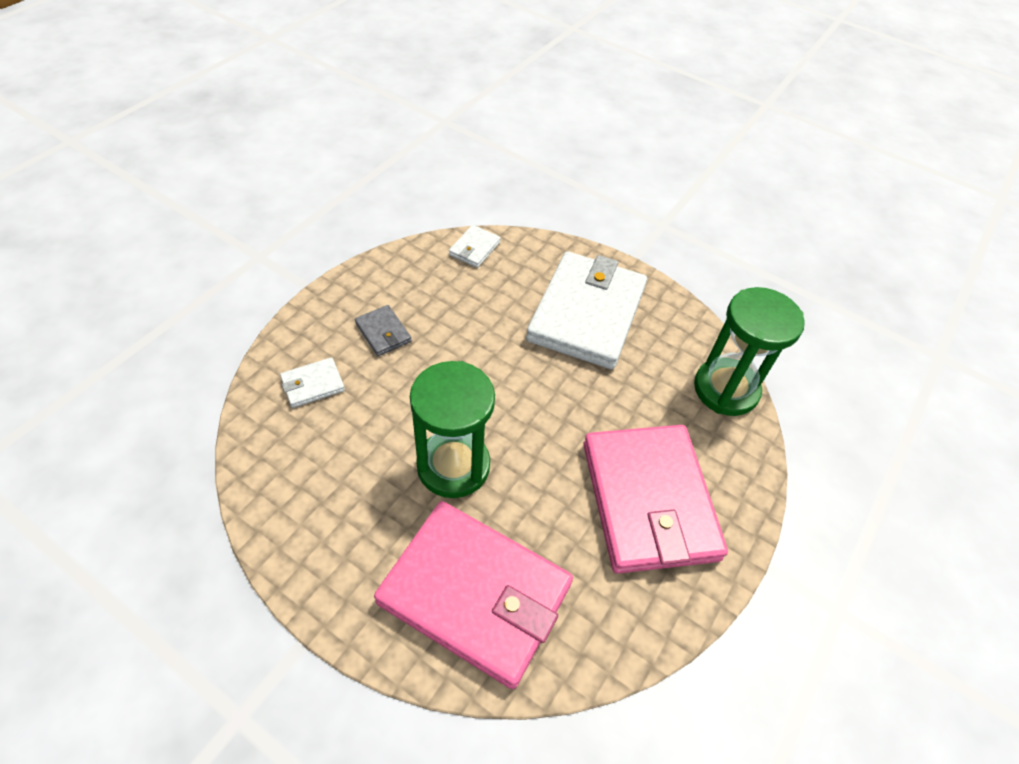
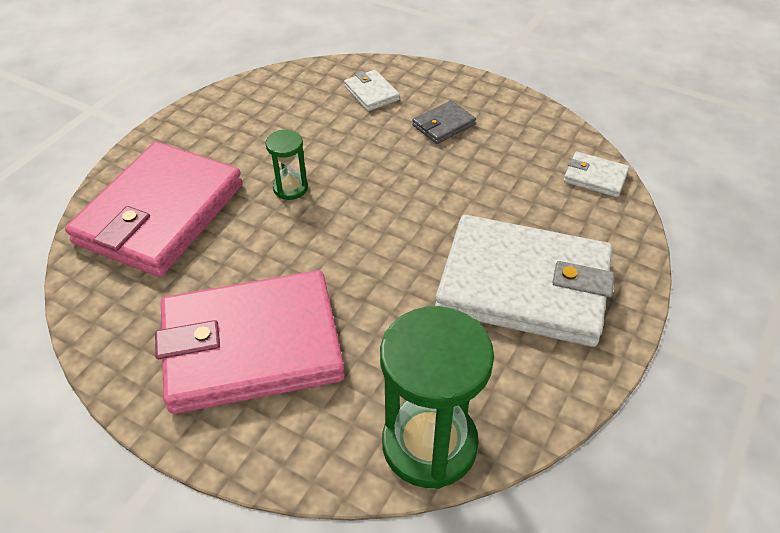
camera: 90 degrees right, 5 degrees down
(453, 466) = (290, 188): green hourglass -> green hourglass, size x0.49

